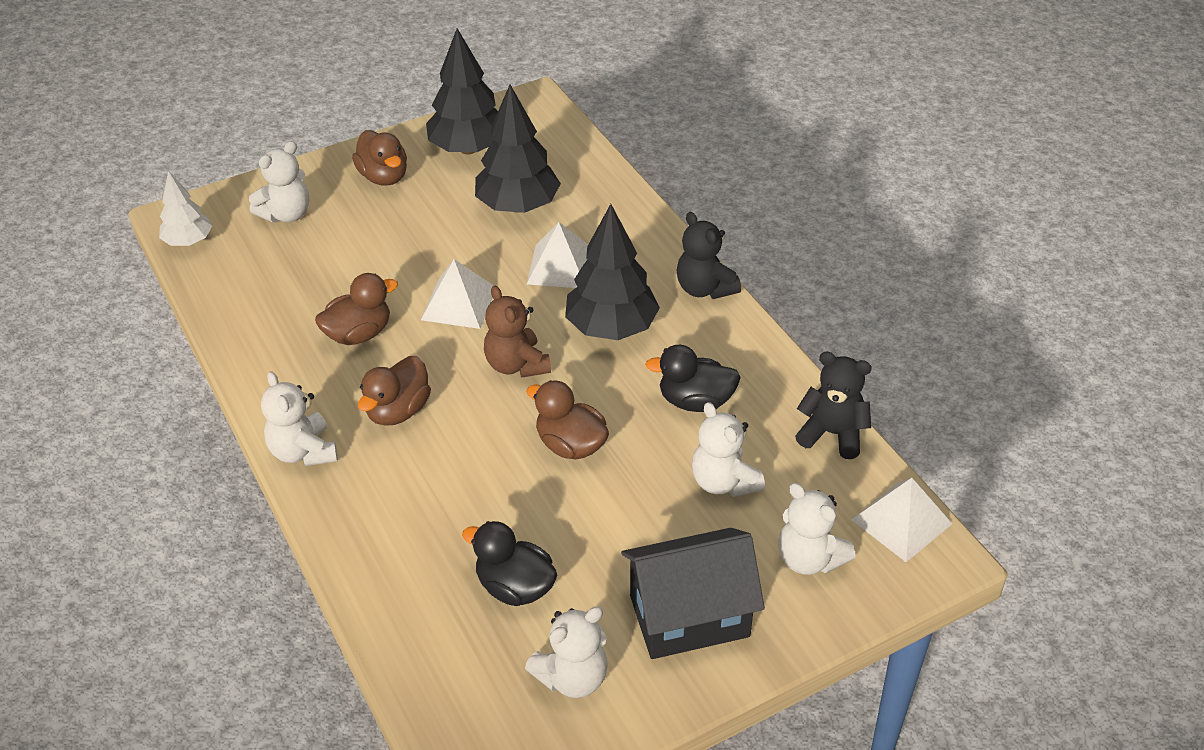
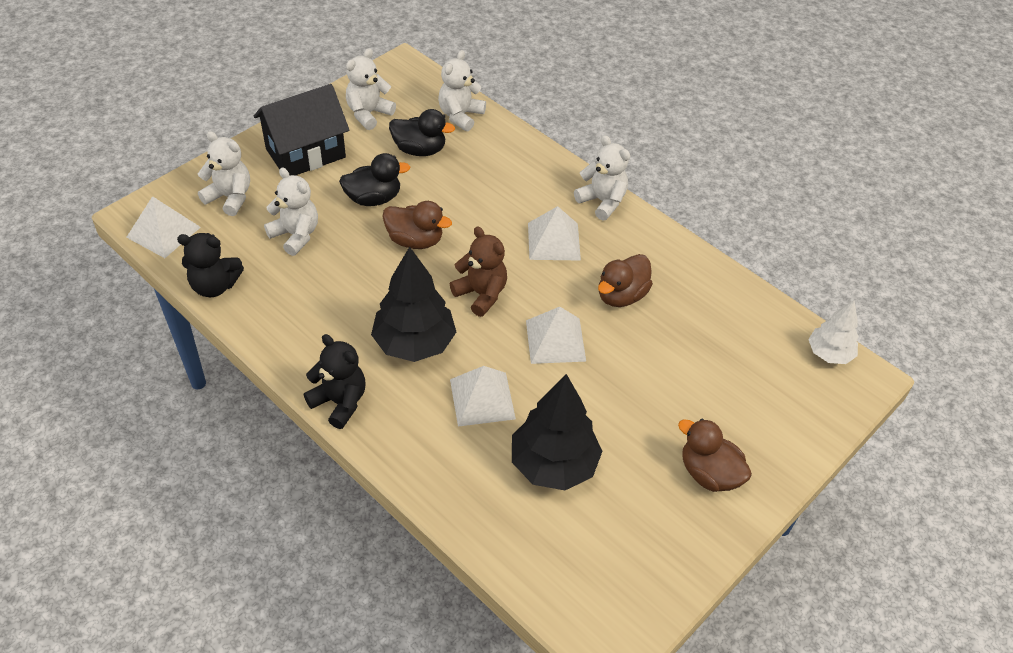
camera: 160 degrees right, 5 degrees up
(286, 214) = (768, 403): white teddy bear -> white teddy bear (460, 116)
(398, 411) = (553, 241): brown duck -> white pyramid
(468, 148) = (645, 538): black tree -> none
(695, 401) = (328, 291): black duck -> black duck (373, 198)

